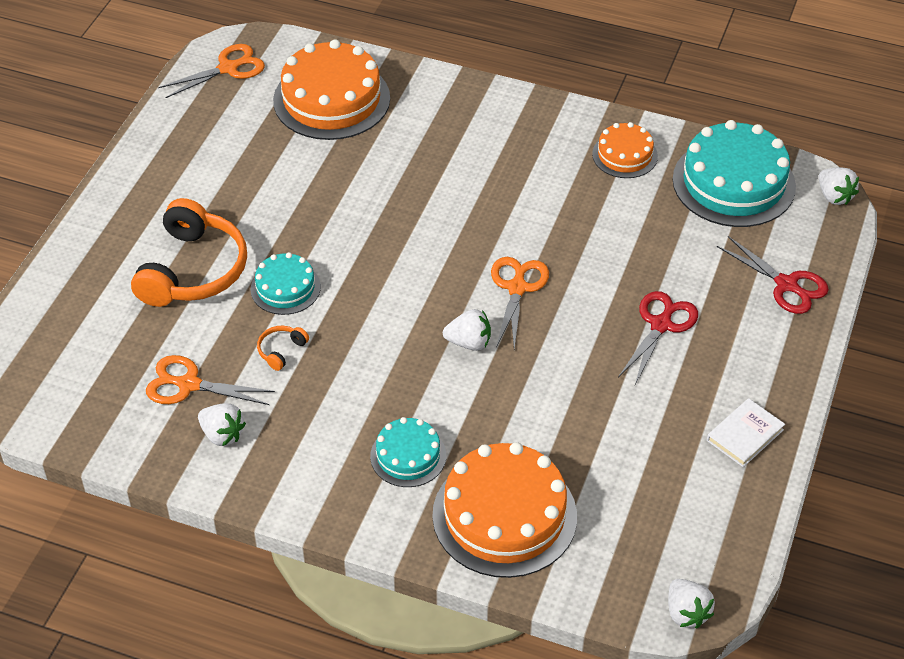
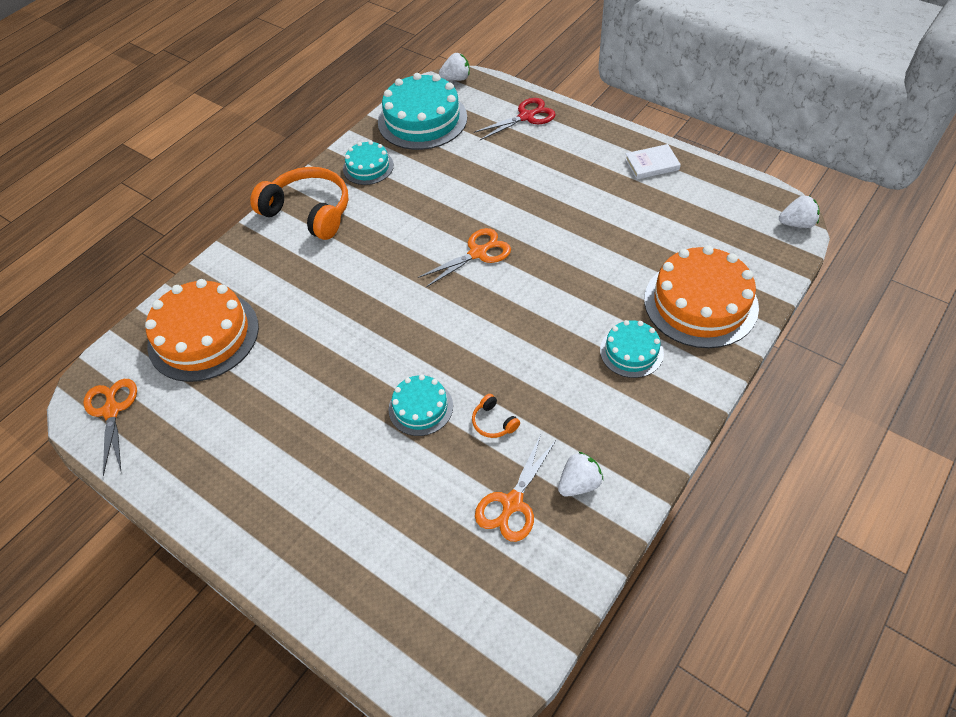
camera: 70 degrees left, 5 degrees up
(193, 270) = (369, 479): orange headphones -> orange headphones (309, 212)
(469, 342) = (525, 292): white strawberry -> none
(517, 288) = (478, 253): orange scissors -> orange scissors turned 120 degrees clockwise
(624, 155) = (368, 167): orange cake -> turquoise cake
(661, 324) = (542, 183): red scissors -> none
(745, 435) = (652, 164): white book -> white book turned 75 degrees counterclockwise

